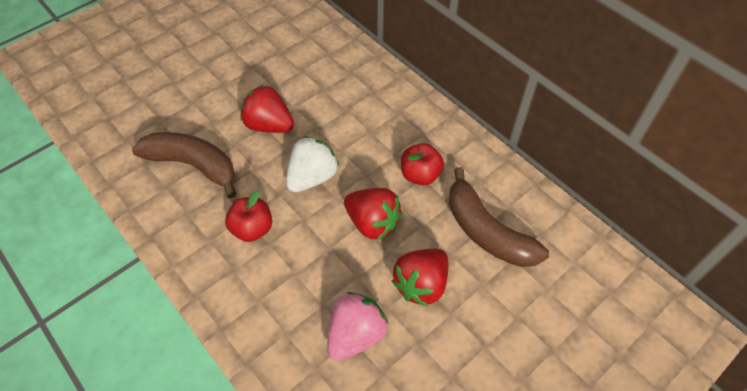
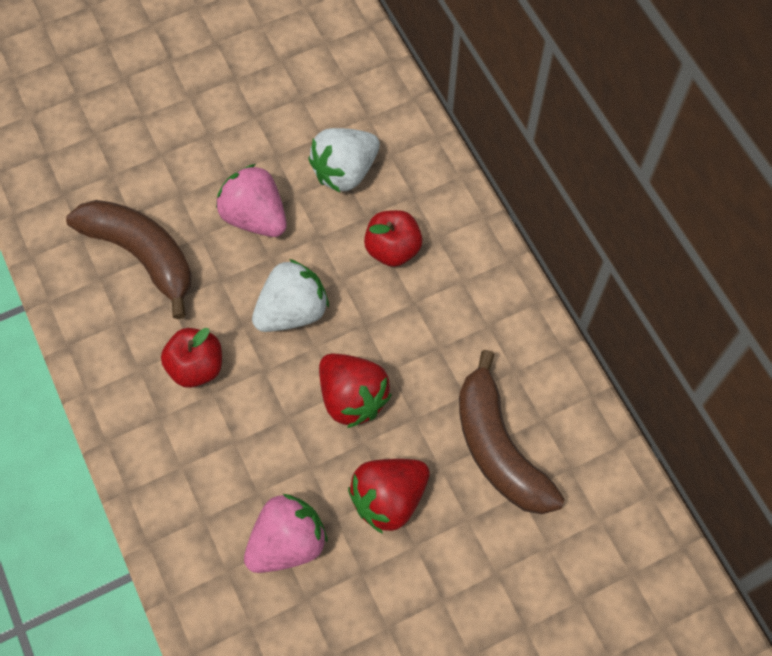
camera: 15 degrees right, 10 degrees up
(269, 125) = (255, 217): red strawberry -> pink strawberry
(323, 87) = (345, 172): none -> white strawberry
(420, 175) = (437, 343): red apple -> red apple (393, 249)

